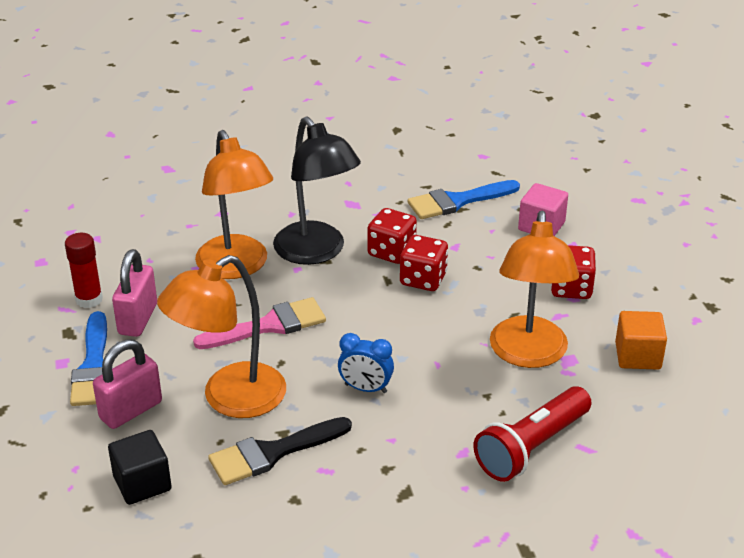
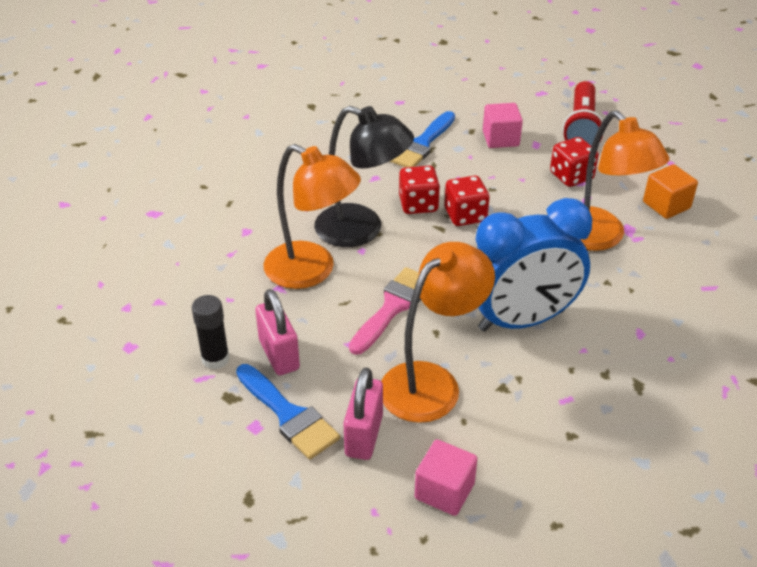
camera: 35 degrees left, 5 degrees up
(89, 299) = (215, 359): red glue stick -> black glue stick
(142, 483) = (444, 491): black cube -> pink cube
(230, 399) = (431, 382): orange lamp -> orange lamp turned 150 degrees counterclockwise
(272, 453) = (513, 408): black brush -> none
(365, 388) = (521, 320): blue clock -> blue clock, size x2.32
(531, 447) = (678, 305): red flashlight -> red flashlight (581, 127)

